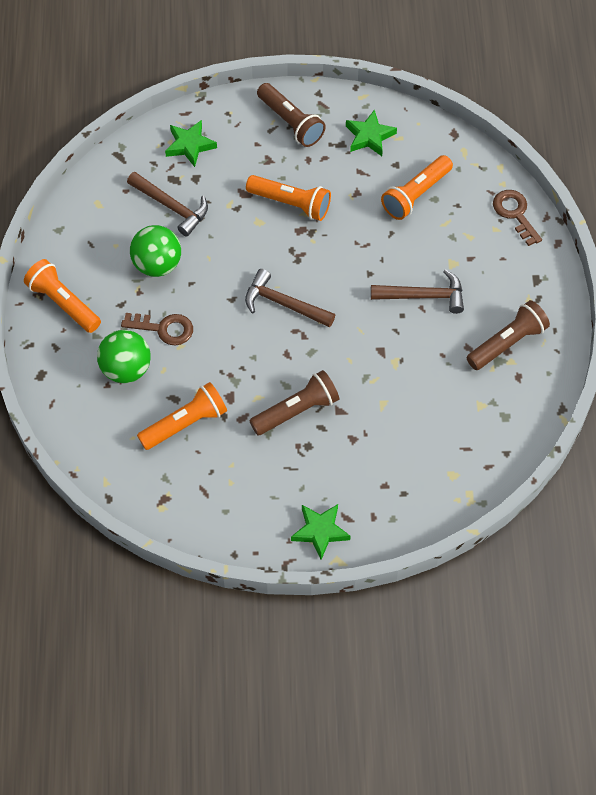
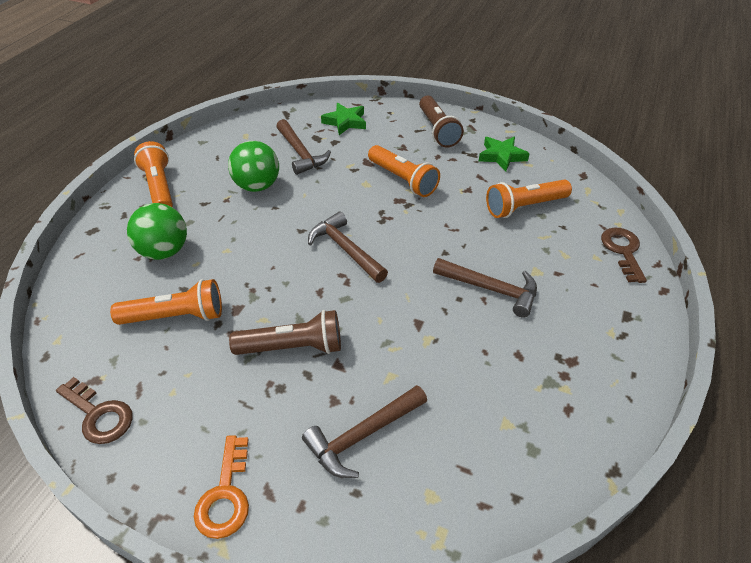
camera: 25 degrees right, 15 degrees down
(164, 328) = (223, 232): brown key -> brown key (99, 415)
(320, 531) = (225, 495): green star -> orange key
(387, 455) = (362, 436): none -> brown hammer
(507, 343) = (569, 367): brown flashlight -> none

